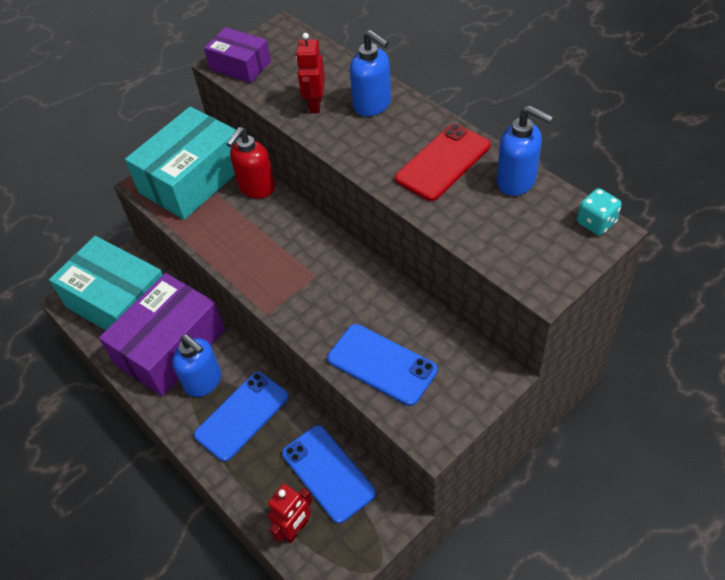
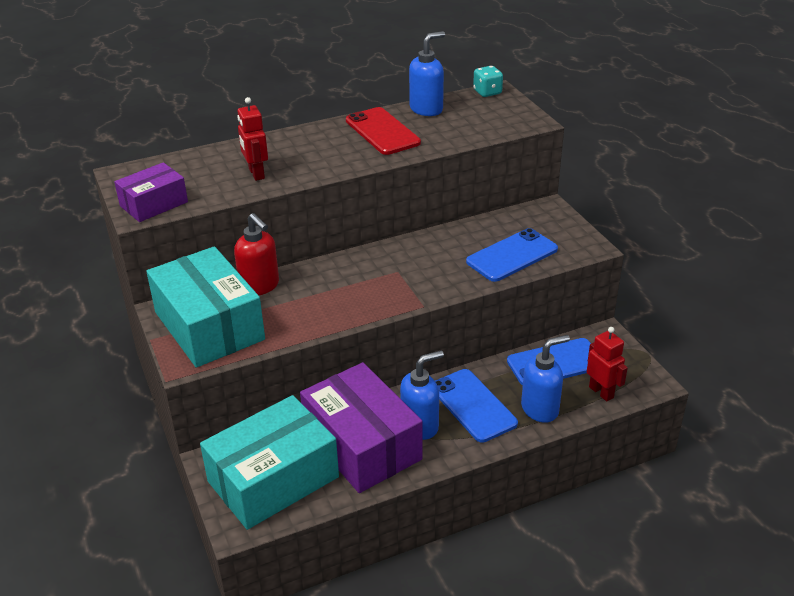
camera: 75 degrees left, 15 degrees down
(315, 105) = (256, 174): red robot -> red robot turned 45 degrees clockwise
(373, 105) = (285, 147): blue soap dispenser -> blue soap dispenser (540, 409)

